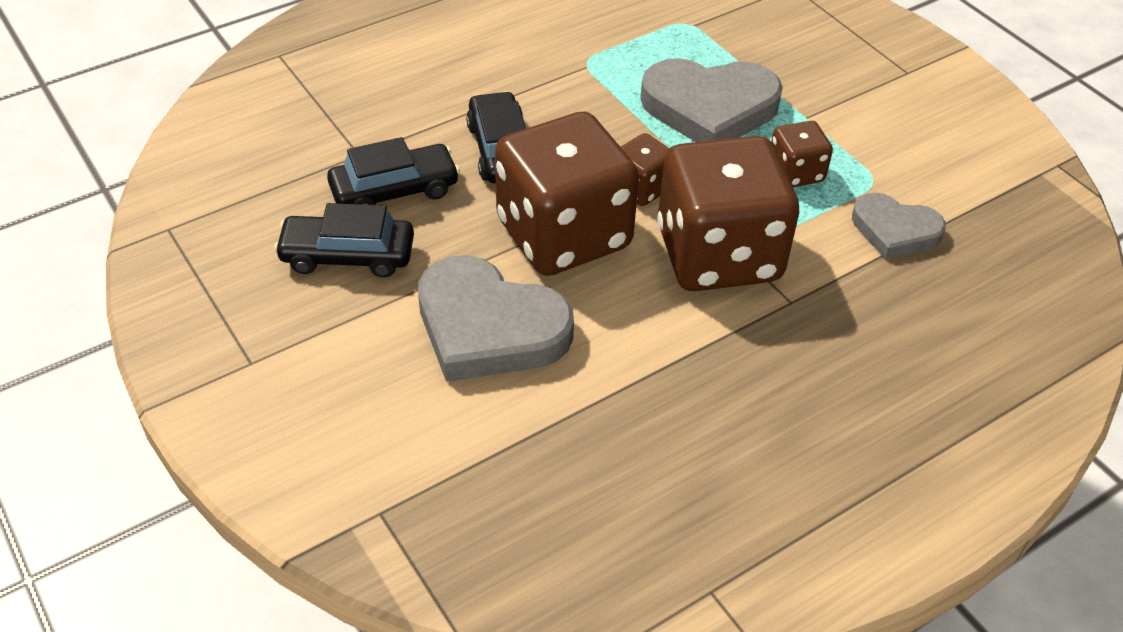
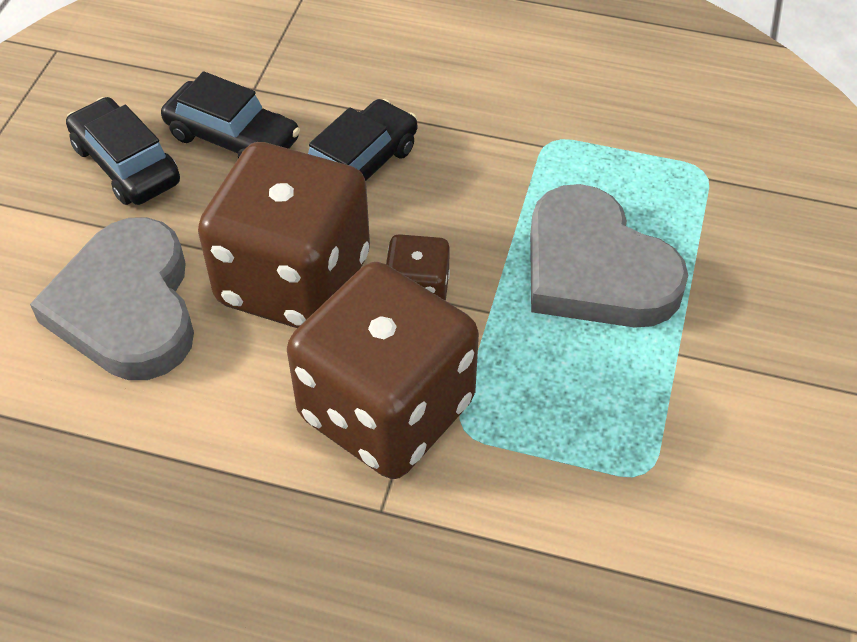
camera: 50 degrees right, 5 degrees up
(795, 173) = (578, 397): brown dice -> none
(894, 230) = (586, 538): grey heart -> none

